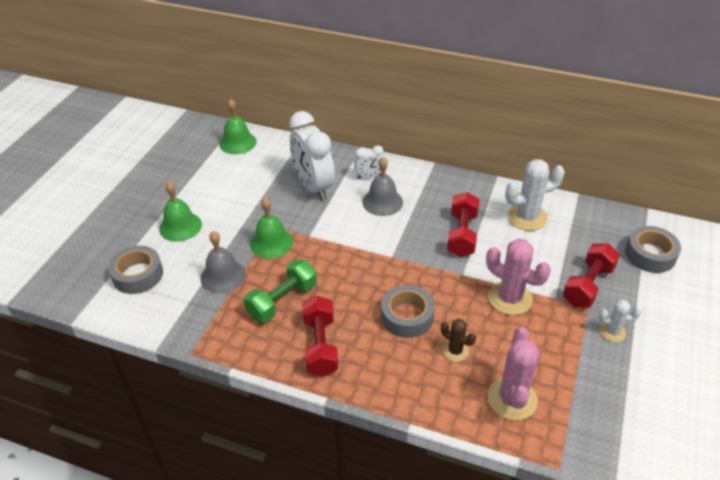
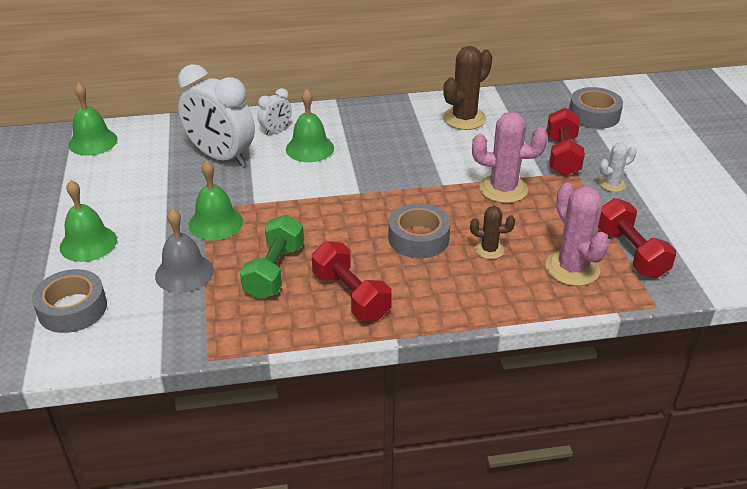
camera: 30 degrees left, 5 degrees down
(382, 202) = (310, 148): grey bell -> green bell
(462, 234) = (414, 151): red dumbbell -> red dumbbell (631, 253)
(527, 217) = (464, 118): white cactus -> brown cactus

